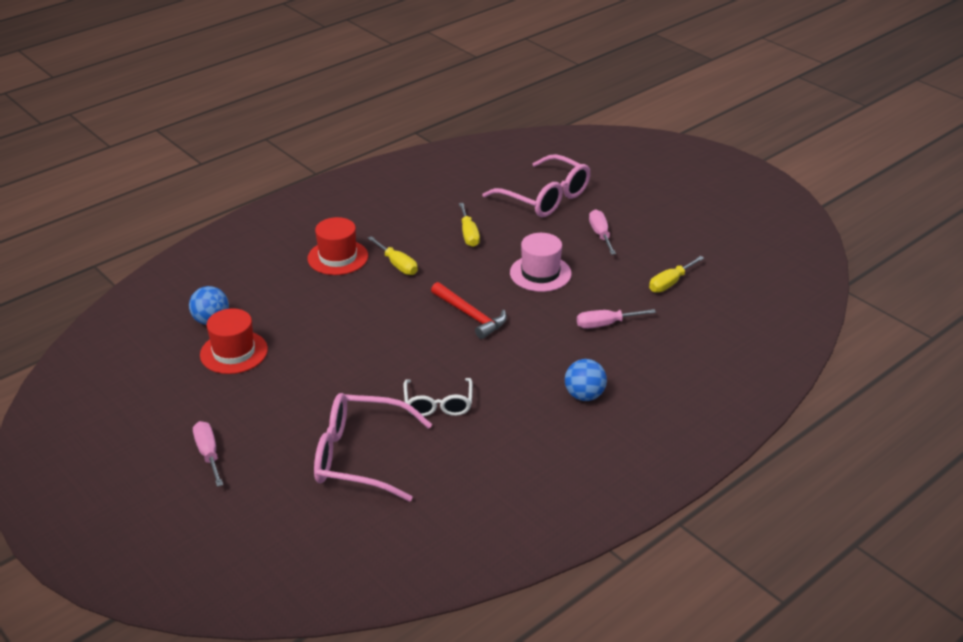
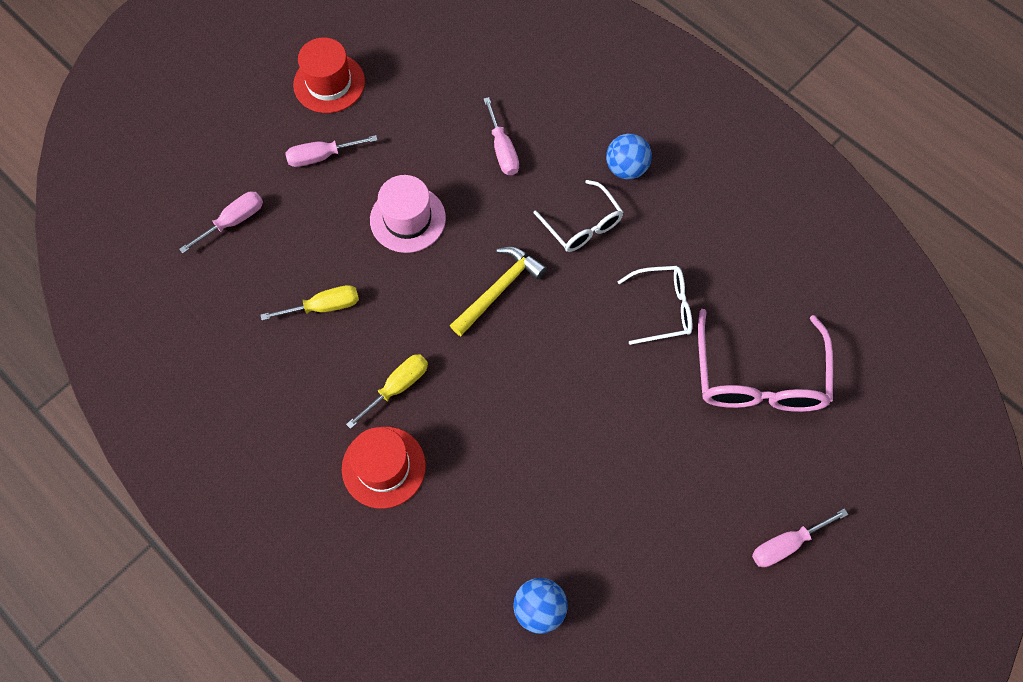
camera: 95 degrees left, 30 degrees up
(234, 352) = (601, 561): red hat -> red hat (329, 83)
(470, 316) = (499, 289): red hammer -> yellow hammer
(527, 364) = (582, 225): none -> white glasses
(545, 197) = (234, 221): pink glasses -> pink screwdriver
(670, 283) = (419, 87): yellow screwdriver -> none

